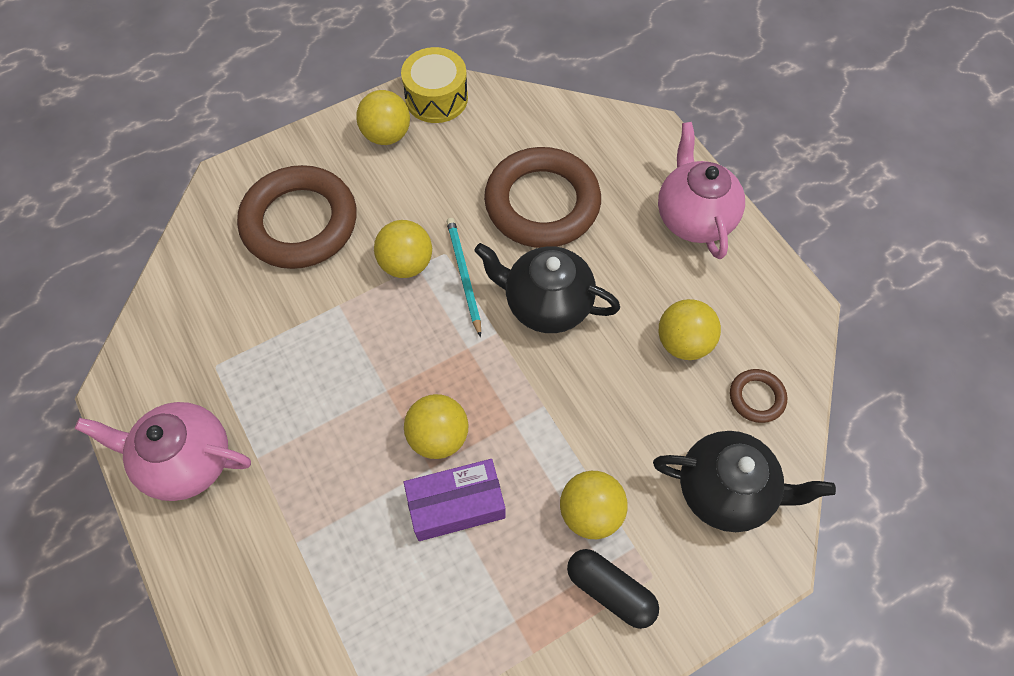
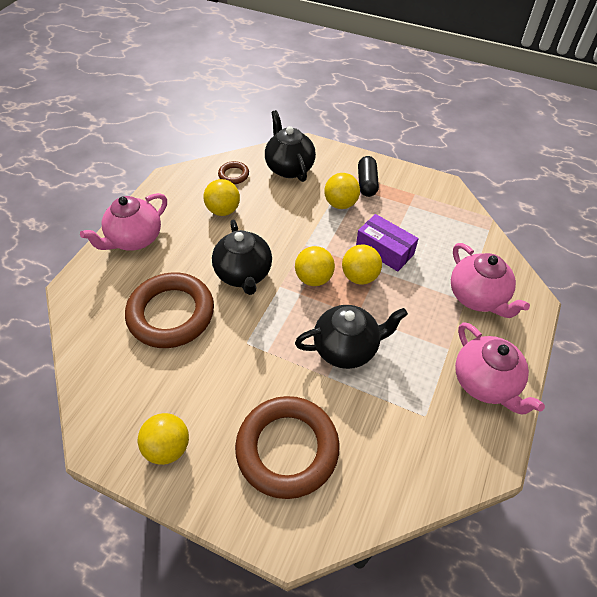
camera: 125 degrees left, 10 degrees down
(286, 564) = (477, 297): none -> pink teapot
(354, 347) = (347, 348): none -> black teapot
(406, 264) = (270, 359): yellow ball -> yellow ball (314, 278)
(436, 98) = (109, 436): yellow drum -> none
(464, 275) = (255, 323): turquoise pencil -> none

